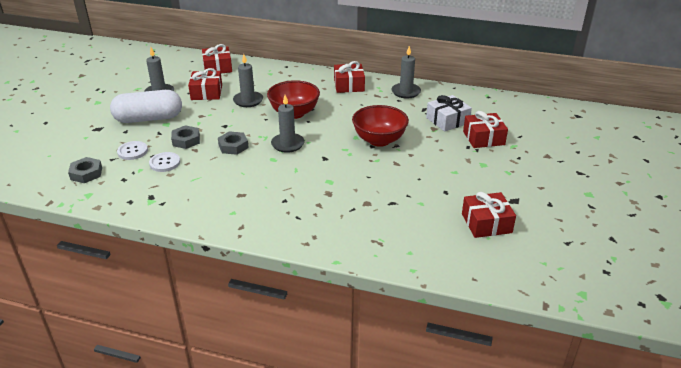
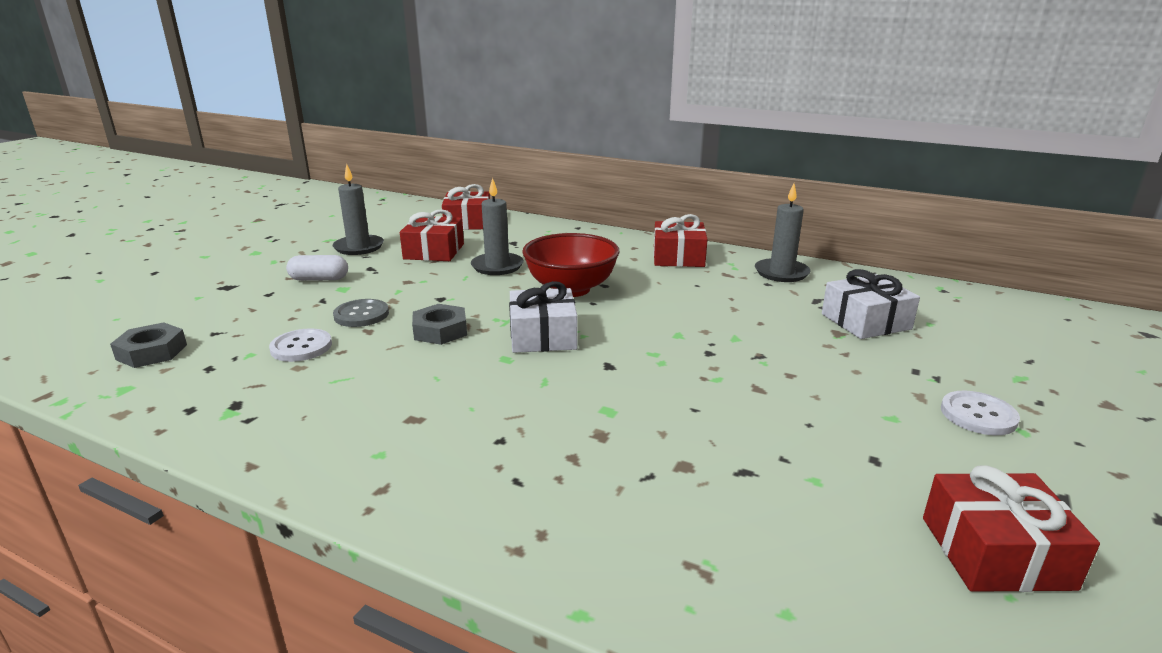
camera: 10 degrees right, 10 degrees down
(132, 151) = (258, 324): white button -> white button (978, 415)
(149, 119) = (319, 279): white capsule -> white capsule, size x0.49
(186, 140) = (361, 315): grey nut -> grey button
(287, 144) = (543, 336): grey candle -> white gift
(379, 140) = (725, 344): red bowl -> none
(483, 138) = (948, 357): red gift -> none

